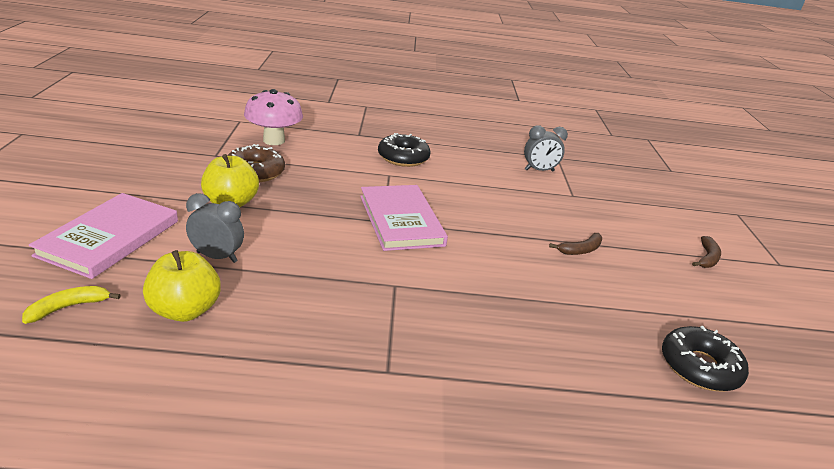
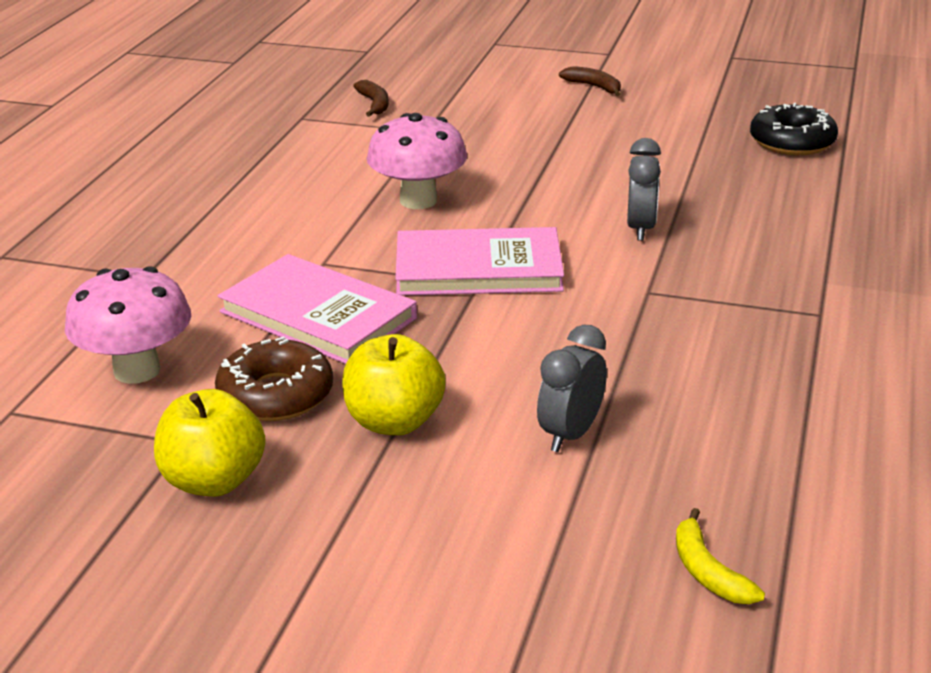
camera: 70 degrees left, 0 degrees up
(109, 238) = (501, 550): pink book -> pink book (318, 315)
(185, 310) = (711, 460): yellow apple -> yellow apple (214, 481)
(403, 157) = (261, 243): black donut -> none
(476, 197) = (418, 200): none -> pink mushroom
(539, 170) = (342, 139): grey clock -> grey clock (641, 229)
(581, 250) = (571, 155): brown banana -> brown banana (374, 104)

